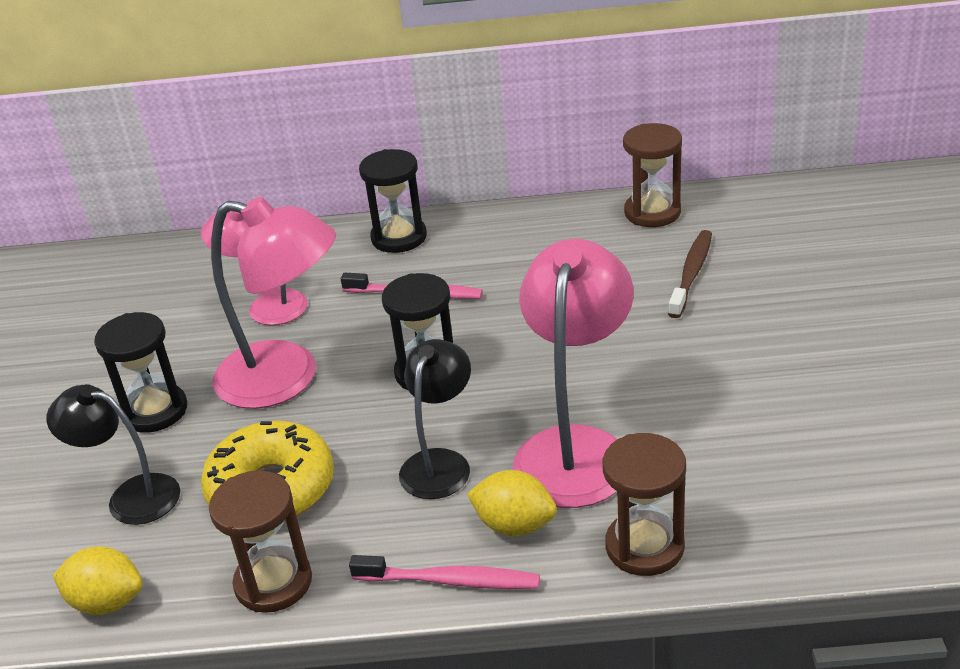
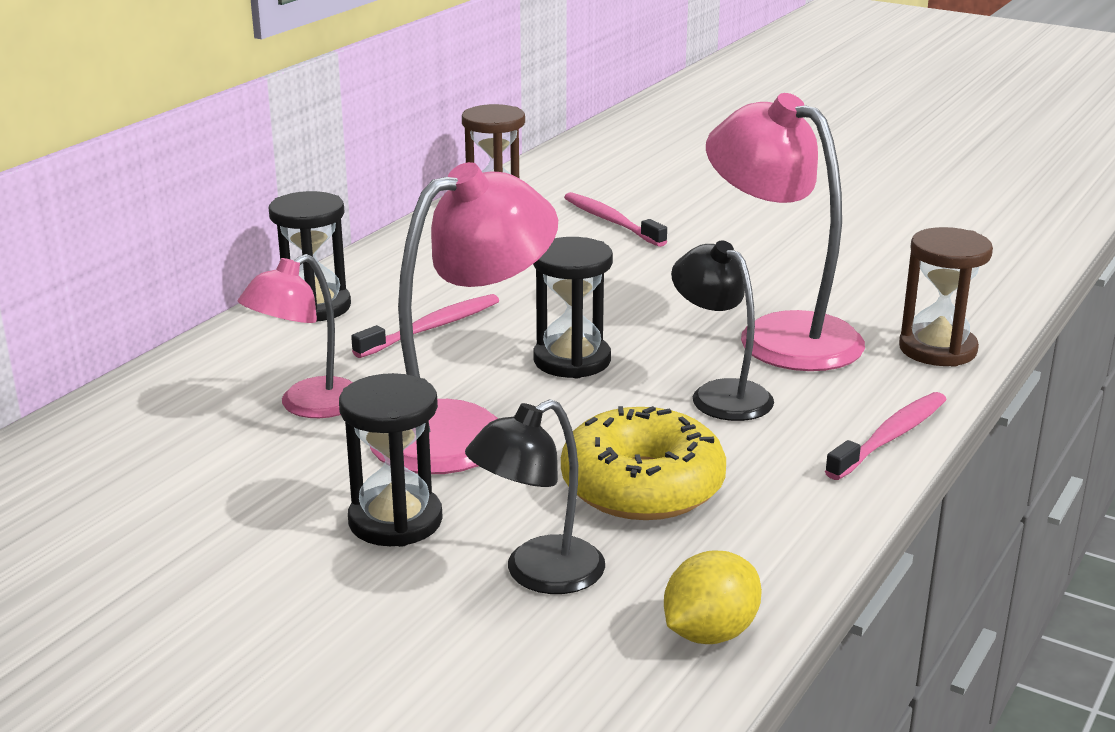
camera: 60 degrees left, 10 degrees down
(273, 582) = (793, 523): brown hourglass -> none
(514, 525) = (849, 389): yellow lemon -> none
(691, 273) = (611, 221): brown toothbrush -> pink toothbrush

